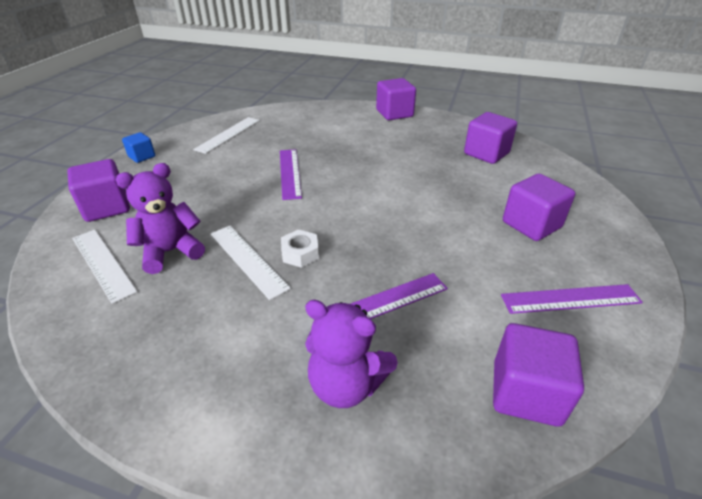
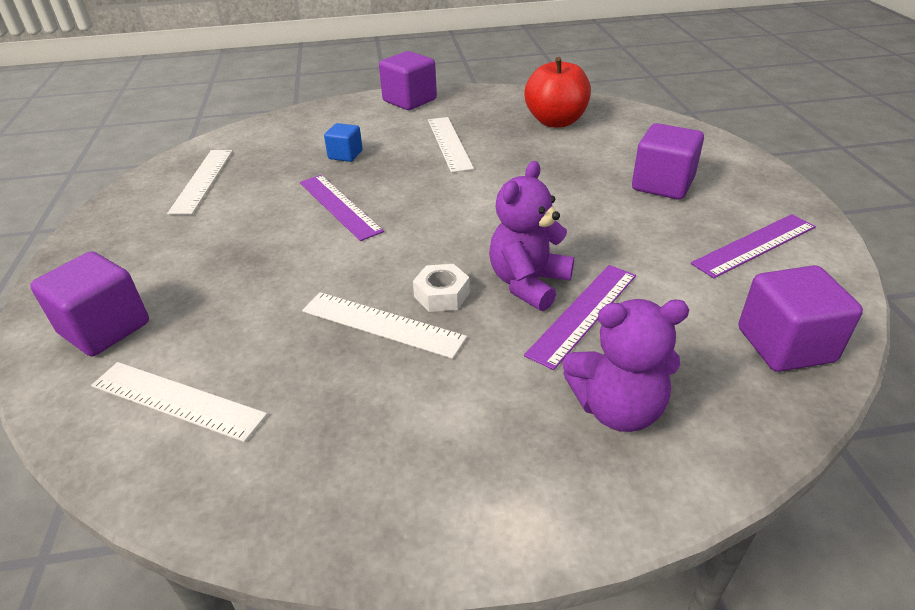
camera: 25 degrees left, 0 degrees up
(142, 156) = (91, 245): blue cube -> blue cube (345, 155)
(171, 252) = (266, 351): purple teddy bear -> purple teddy bear (528, 283)
(395, 150) = (449, 143): none -> white ruler
(486, 153) = (555, 121): purple cube -> red apple

